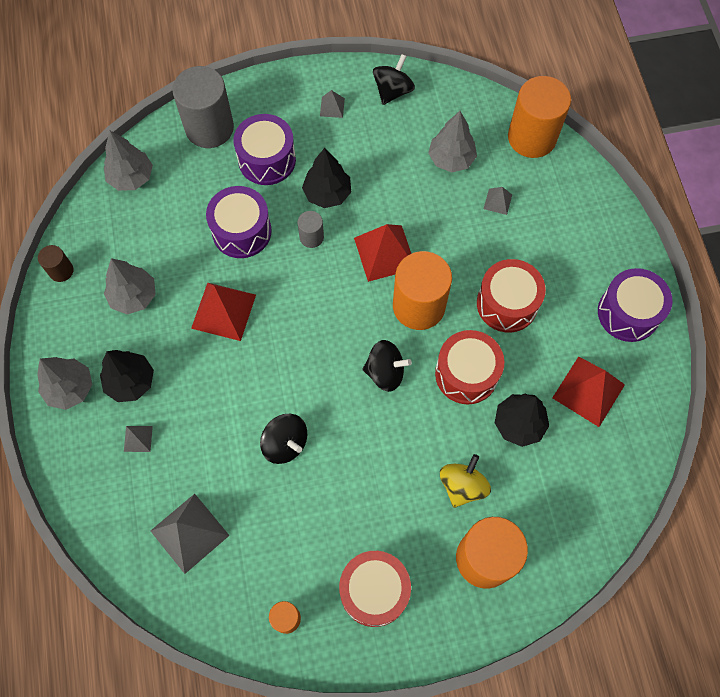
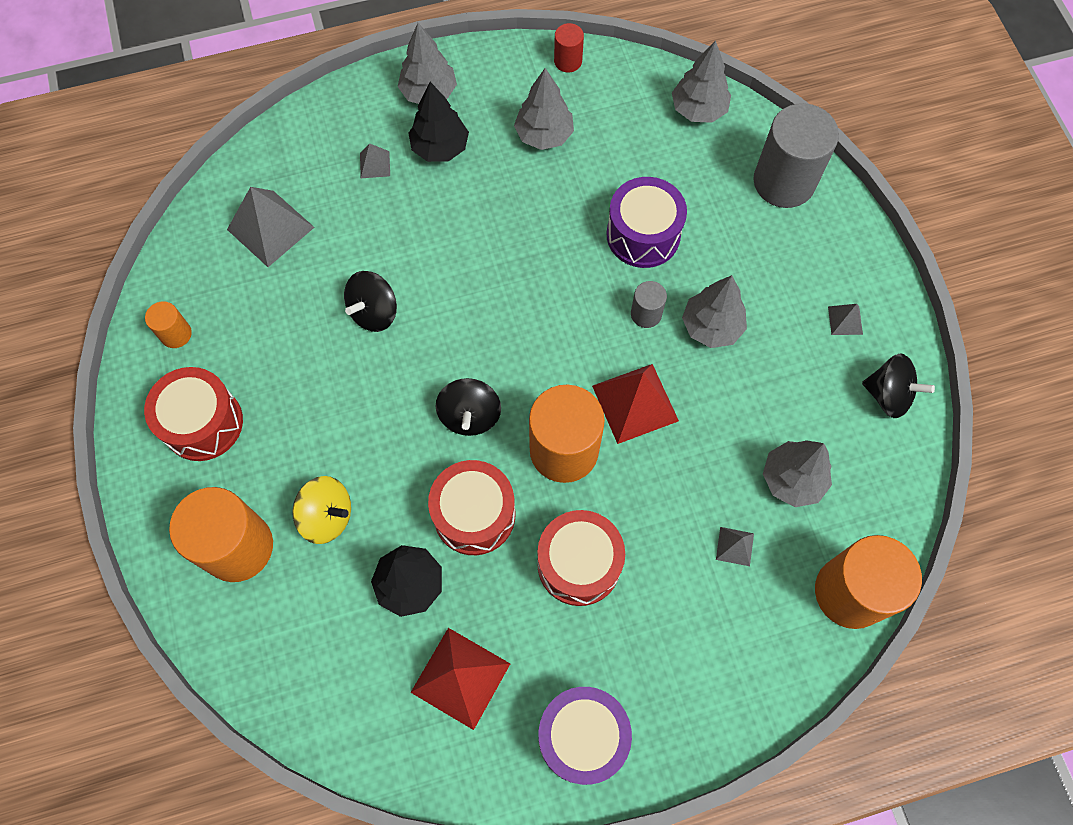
camera: 85 degrees right, 0 degrees up
(61, 271) = (568, 61): brown cylinder -> red cylinder
(224, 311) = (534, 228): red pyramid -> none
(267, 160) = (749, 251): purple drum -> none
(327, 193) = (711, 326): black tree -> grey tree

